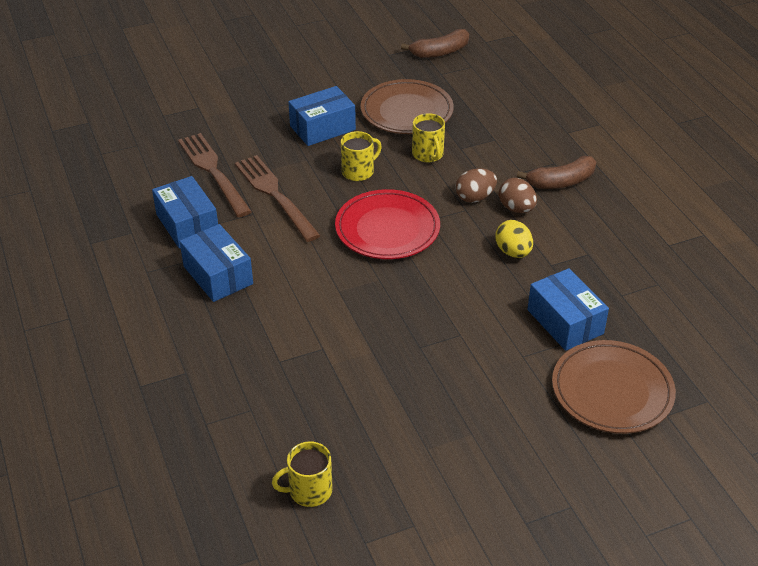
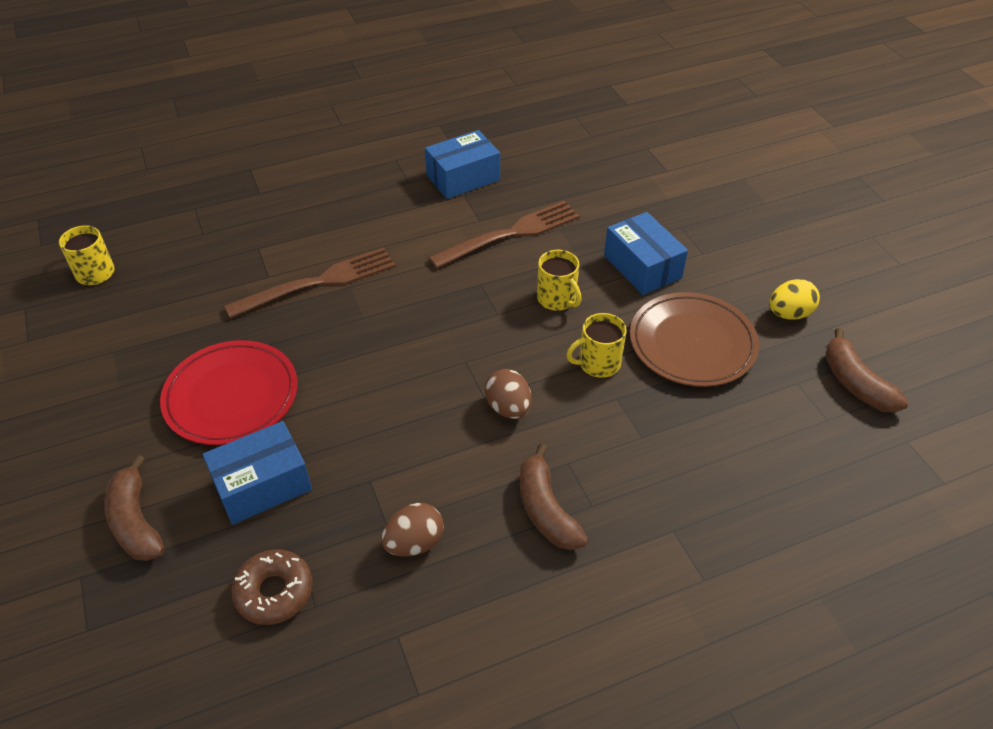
camera: 90 degrees right, 5 degrees up
(213, 172) = (549, 188): brown fork -> brown fork (318, 282)
(218, 275) = (385, 202): blue box -> none
(387, 229) = (448, 324): red plate -> red plate (231, 396)
(513, 252) = (397, 441): yellow egg -> yellow egg (789, 314)
(516, 208) = (485, 451): brown egg -> brown egg (414, 543)
(612, 391) = (136, 521): brown plate -> brown banana
(653, 304) = (274, 592): none -> brown donut

